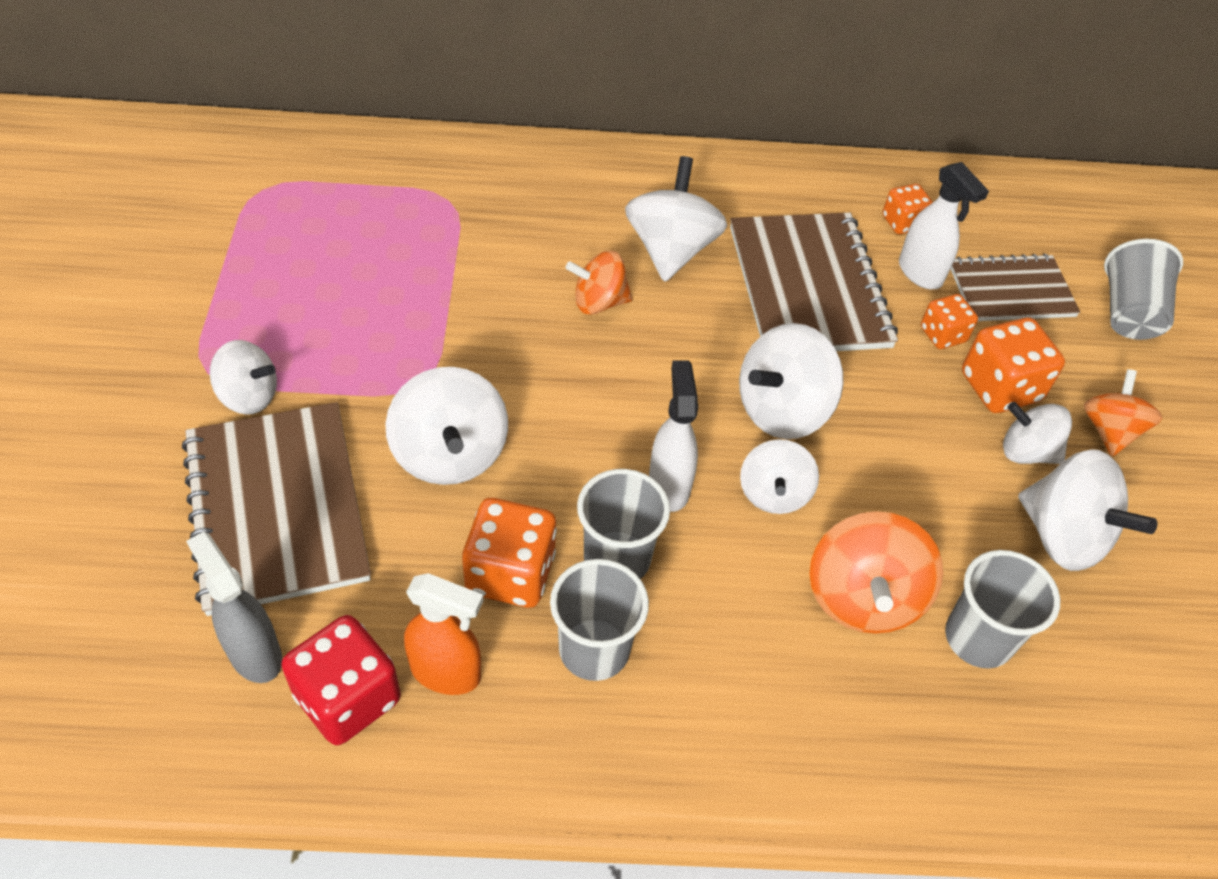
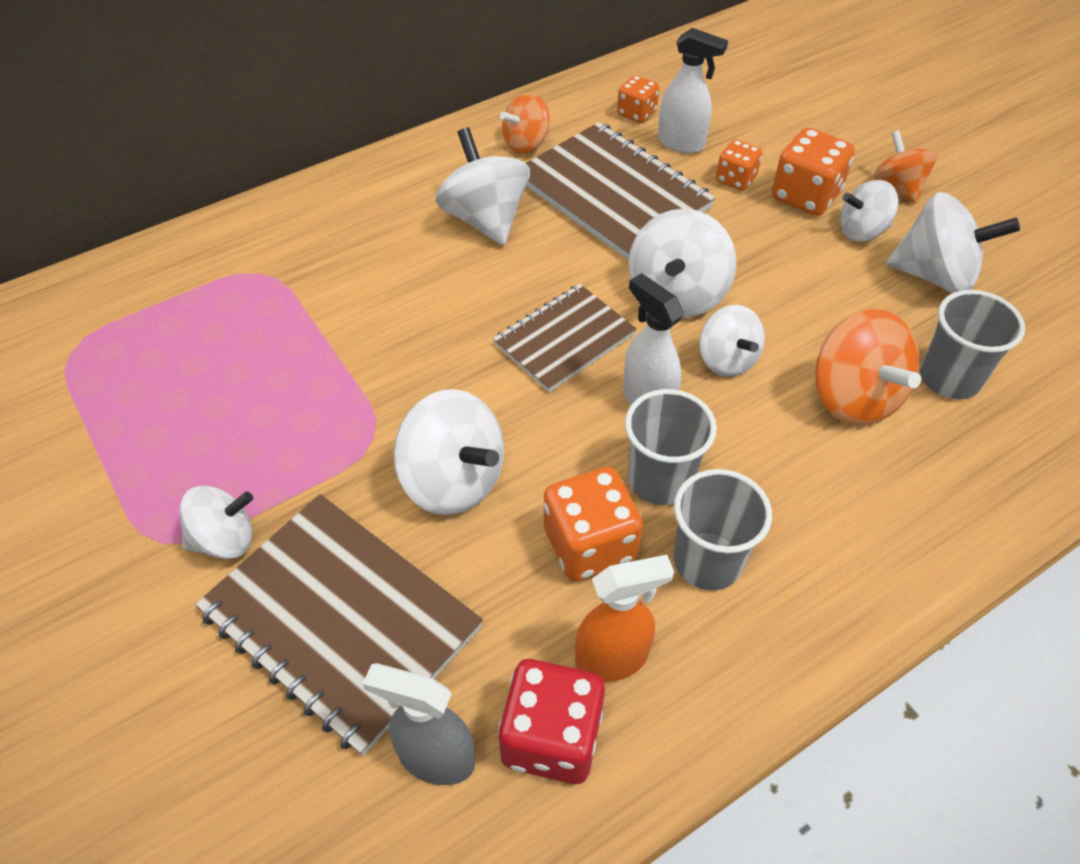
camera: 30 degrees left, 0 degrees up
(599, 302) = (464, 289): orange spinning top -> orange spinning top (526, 143)
(1011, 291) = (751, 125): brown notebook -> brown notebook (564, 339)
(1128, 313) = (837, 102): grey cup -> none

